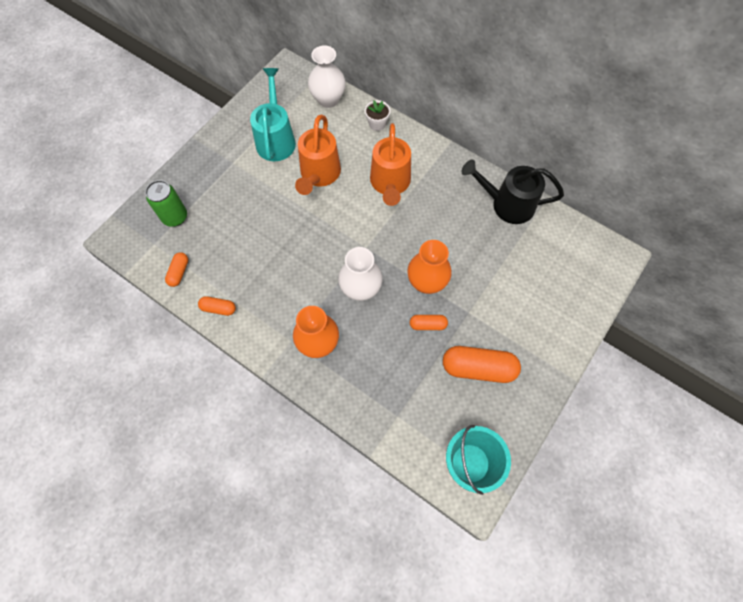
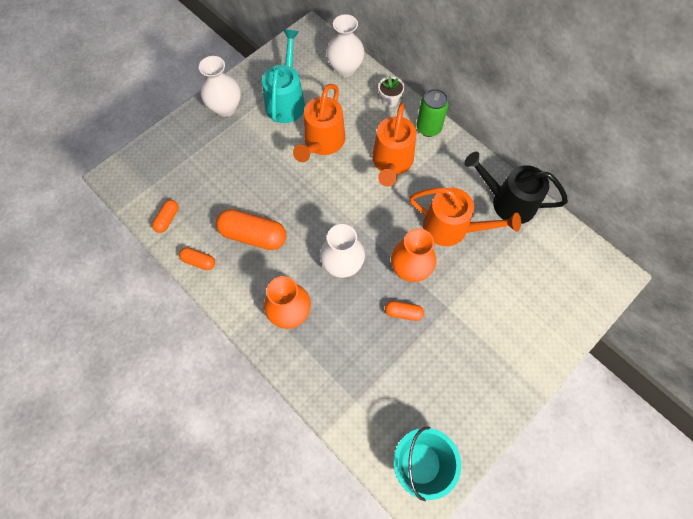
camera: 10 degrees right, 0 degrees up
(175, 217) = (174, 164): green can -> green can (428, 128)
(216, 155) = (225, 108): none -> white vase
(459, 237) = (452, 228): none -> orange watering can
(478, 368) = (447, 366): orange capsule -> orange capsule (253, 235)

